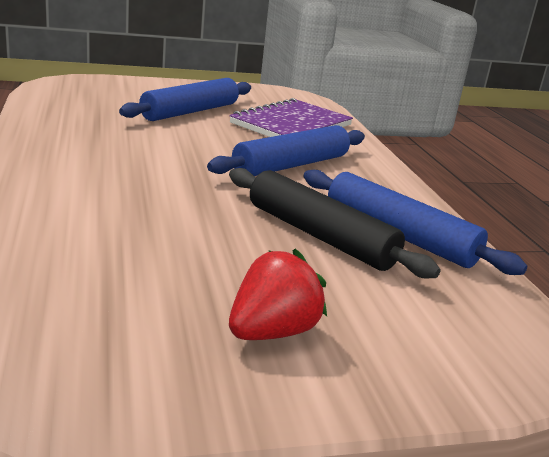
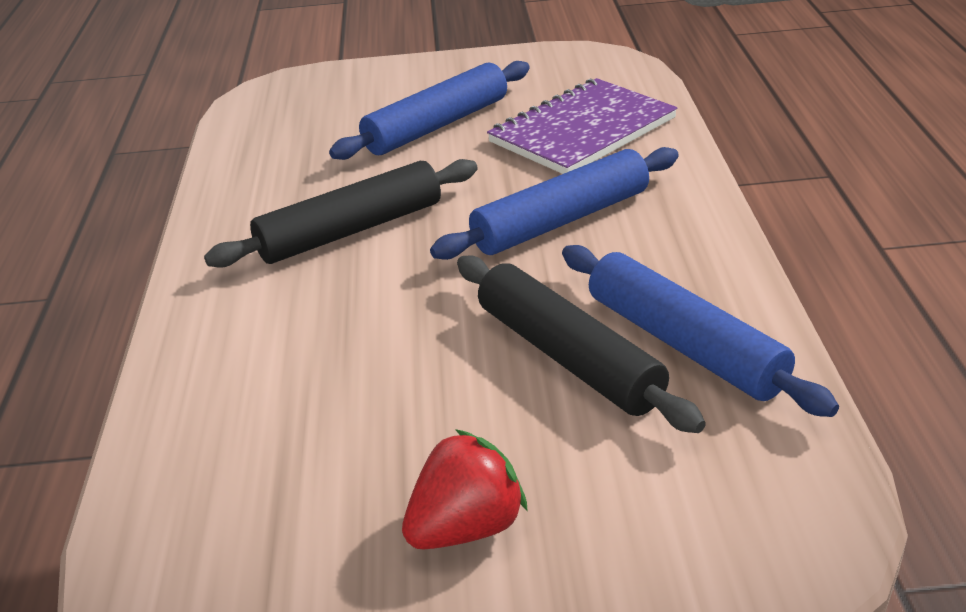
camera: 15 degrees right, 10 degrees up
(139, 156) = (351, 230): none -> black rolling pin

